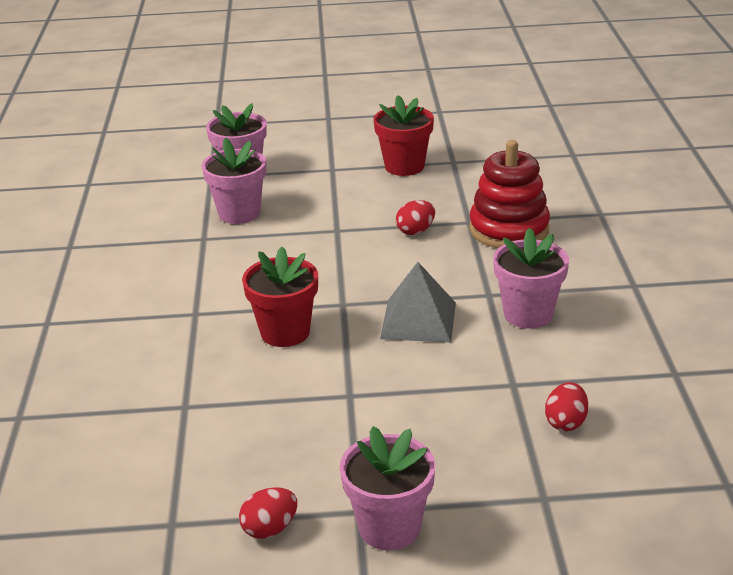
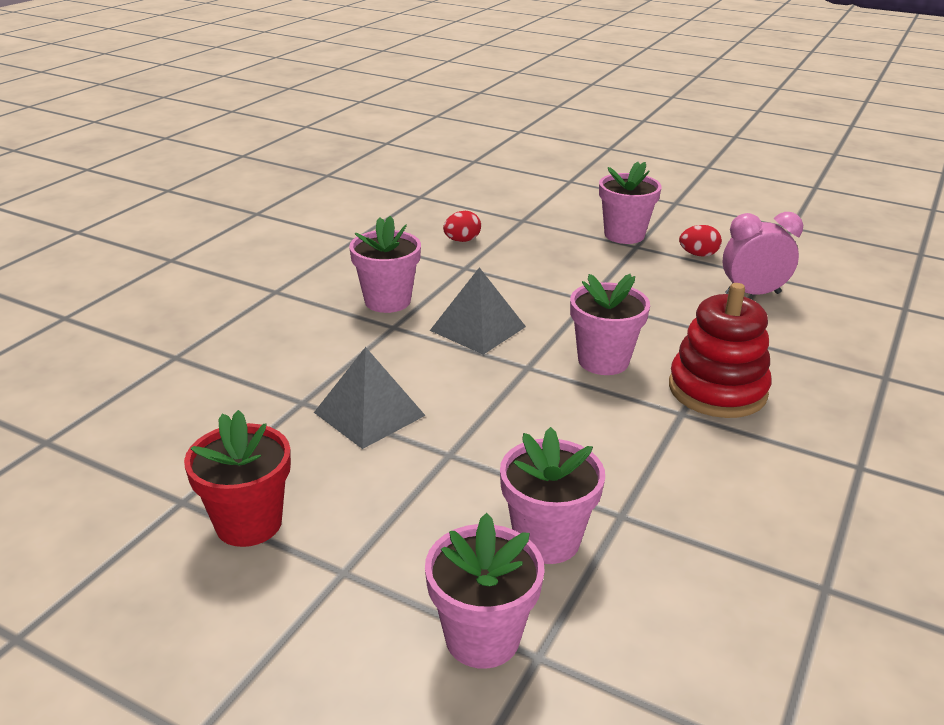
camera: 150 degrees left, 0 degrees up
(175, 481) = (752, 294): none -> pink clock
(285, 332) = (603, 361): red flower pot -> pink flower pot
(415, 231) = (369, 414): red egg -> grey pyramid
(509, 229) = (281, 376): red stacking toy -> red stacking toy (717, 390)

